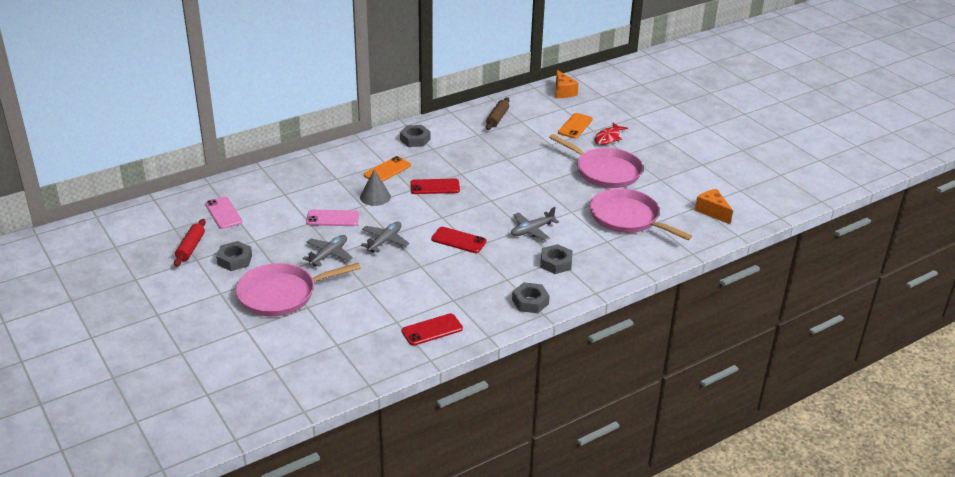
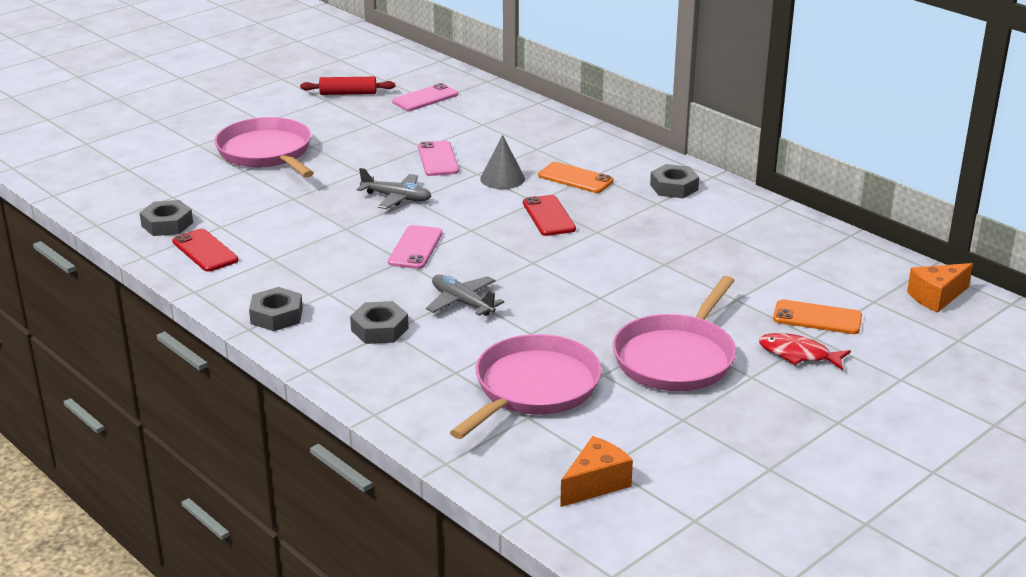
camera: 80 degrees right, 5 degrees down
(234, 260) = (330, 119): grey nut -> grey nut (167, 224)
(329, 255) = (355, 168): grey plane -> none
(458, 240) = (415, 248): red phone -> pink phone
(497, 118) = (788, 244): brown rolling pin -> none

